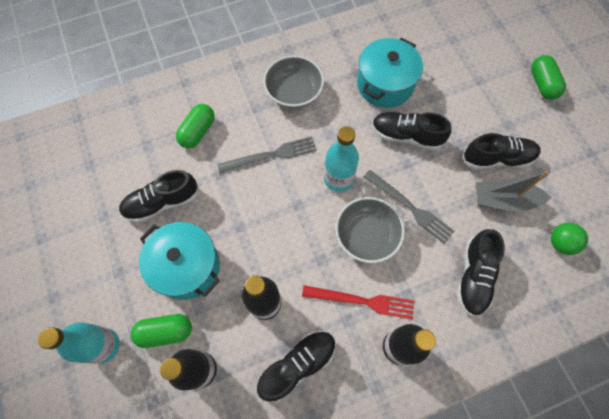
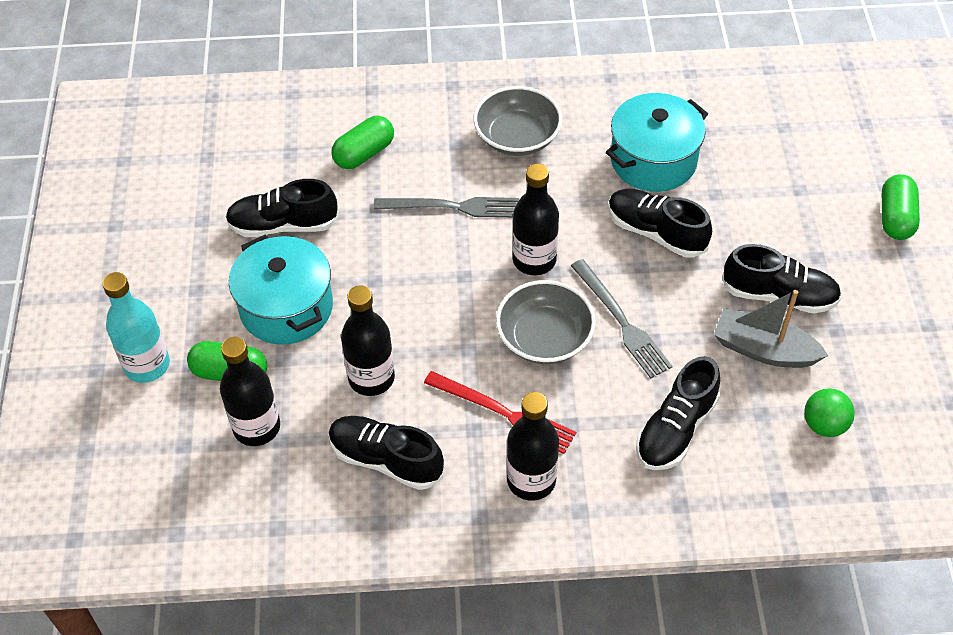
camera: 20 degrees right, 15 degrees down
(298, 365) = (386, 460): black shoe -> black shoe turned 135 degrees counterclockwise
(338, 179) = (534, 260): turquoise bottle -> black bottle

